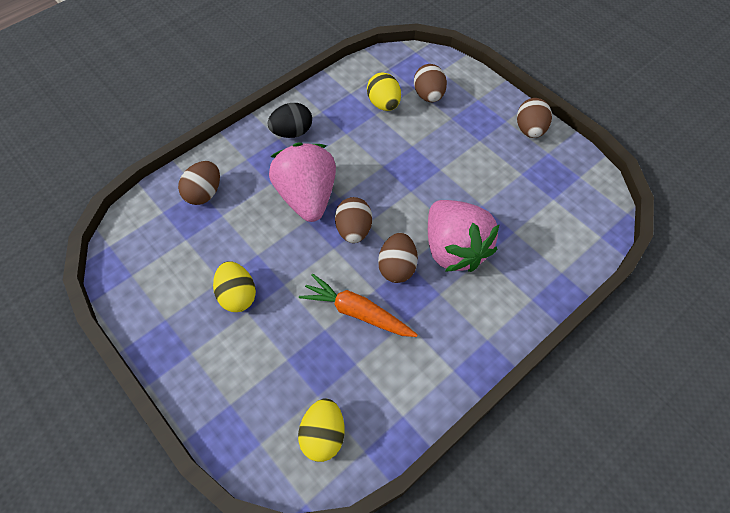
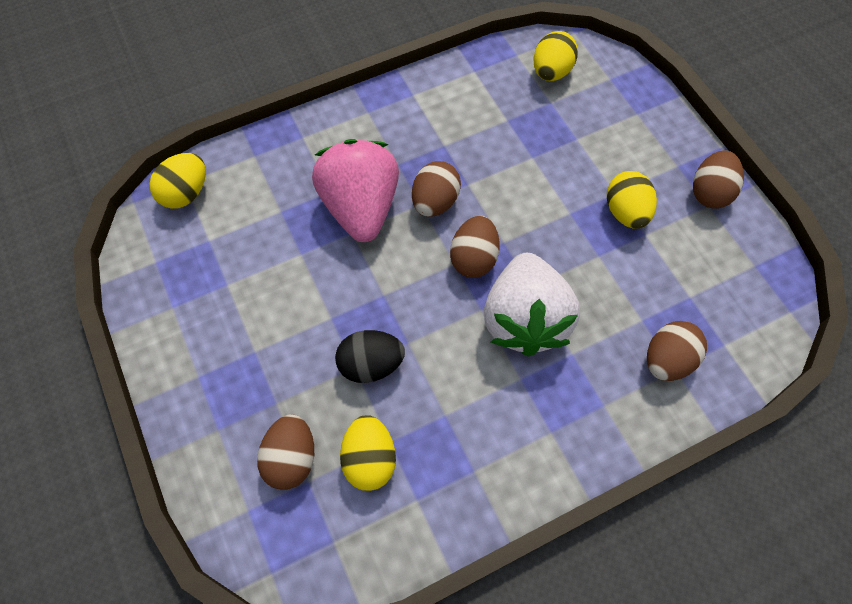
camera: 165 degrees left, 5 degrees up
(292, 132) = (528, 438): black egg -> black egg (371, 364)
(307, 197) = (524, 319): pink strawberry -> white strawberry
(357, 312) = (493, 165): orange carrot -> none
(530, 130) = (174, 351): brown egg -> brown egg (709, 192)
(593, 228) = (186, 193): none -> yellow egg

